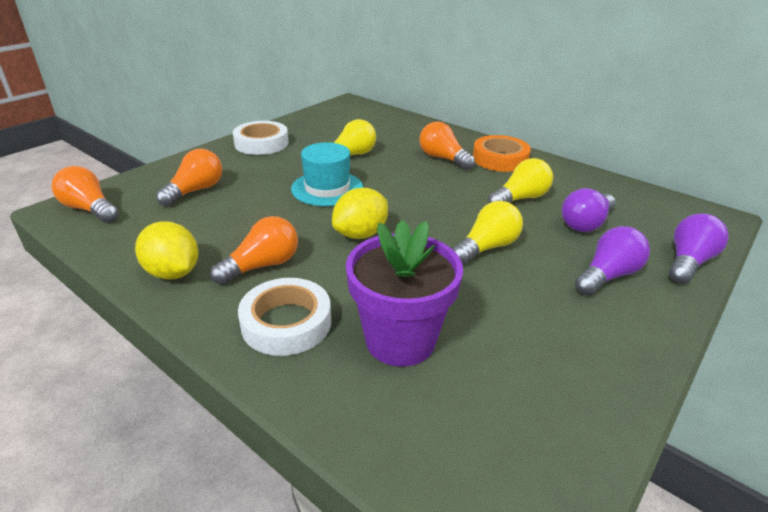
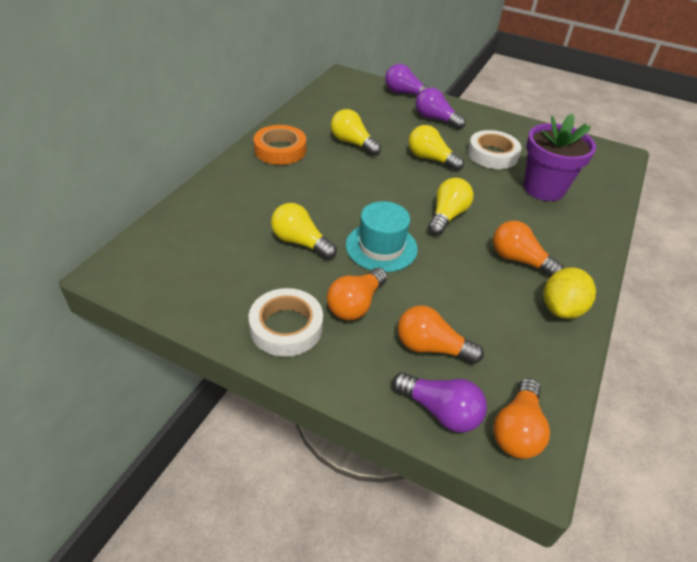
camera: 105 degrees left, 10 degrees up
(286, 323) = (564, 234): white tape -> white tape (492, 154)
(361, 234) = (447, 216): yellow lemon -> yellow light bulb
(443, 158) = (289, 181): orange light bulb -> orange light bulb (356, 304)
(586, 223) = (377, 120): purple light bulb -> purple light bulb (440, 411)

